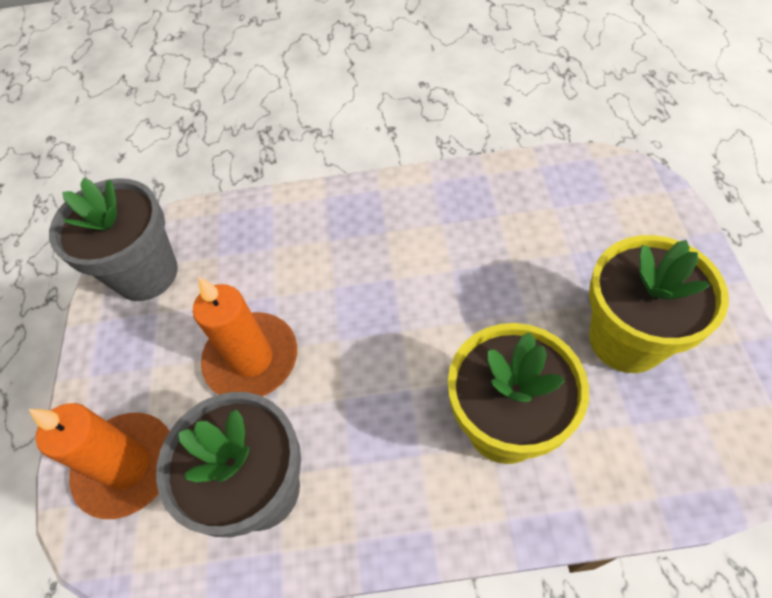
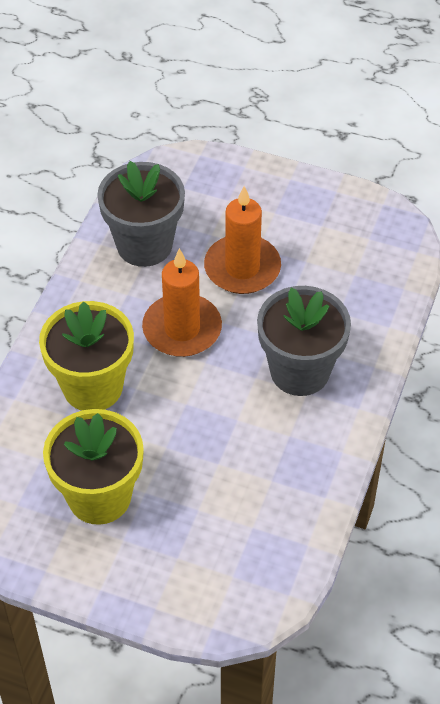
camera: 110 degrees right, 5 degrees down
(127, 466) = (206, 185): orange candle -> orange candle (182, 329)
(146, 274) = (364, 227): grey flower pot -> grey flower pot (300, 371)

